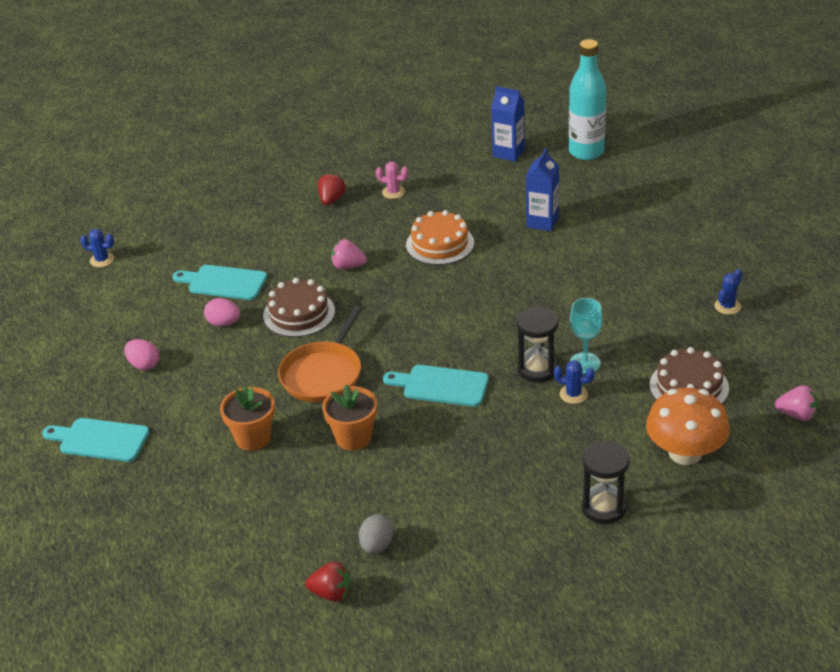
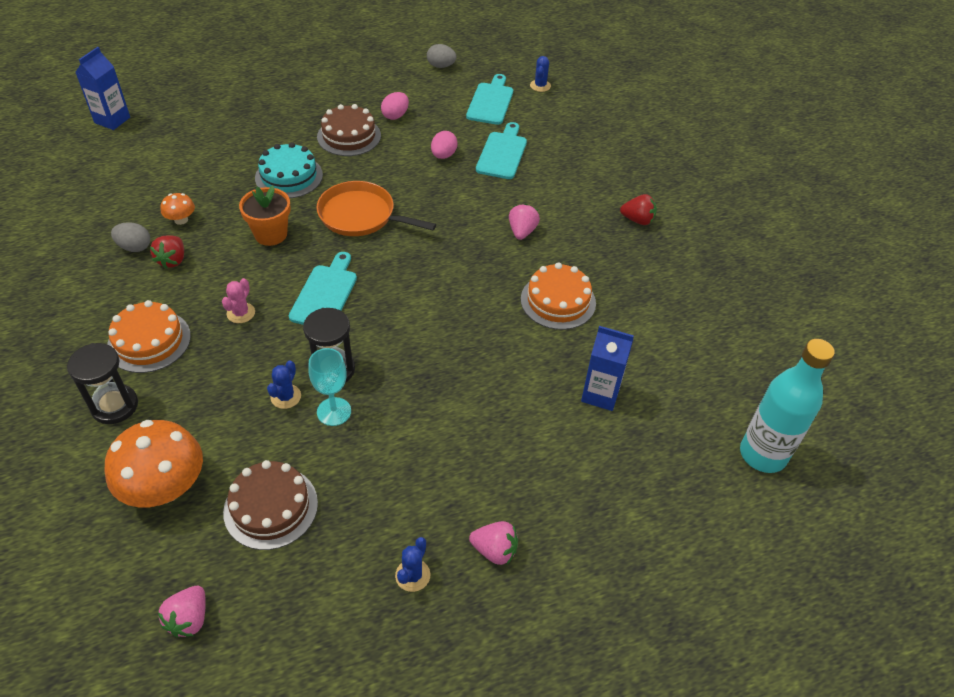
camera: 85 degrees right, 10 degrees up
(45, 336) = (441, 66): none -> grey egg
(100, 440) = (311, 100): turquoise cutting board -> turquoise cutting board (491, 102)
(253, 438) = (289, 176): orange flower pot -> turquoise cake
(299, 313) = (451, 200): brown cake -> brown cake (349, 136)
(329, 515) = (181, 220): none -> orange mushroom
(331, 593) = (95, 221): red strawberry -> red strawberry (172, 260)
(393, 192) = (654, 266): pink cactus -> pink cactus (241, 313)
(508, 153) = (748, 371): blue carton -> blue carton (112, 120)
(518, 501) = (149, 341): none -> orange cake
(696, 269) = (494, 550): none -> pink strawberry
(727, 306) = (412, 575): blue cactus -> blue cactus turned 75 degrees clockwise

